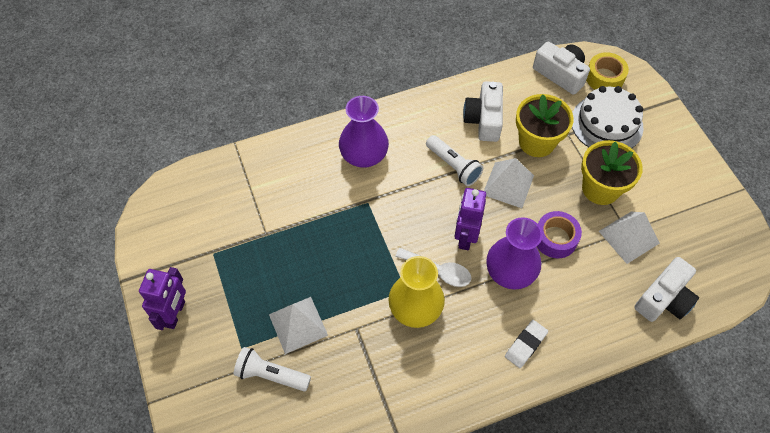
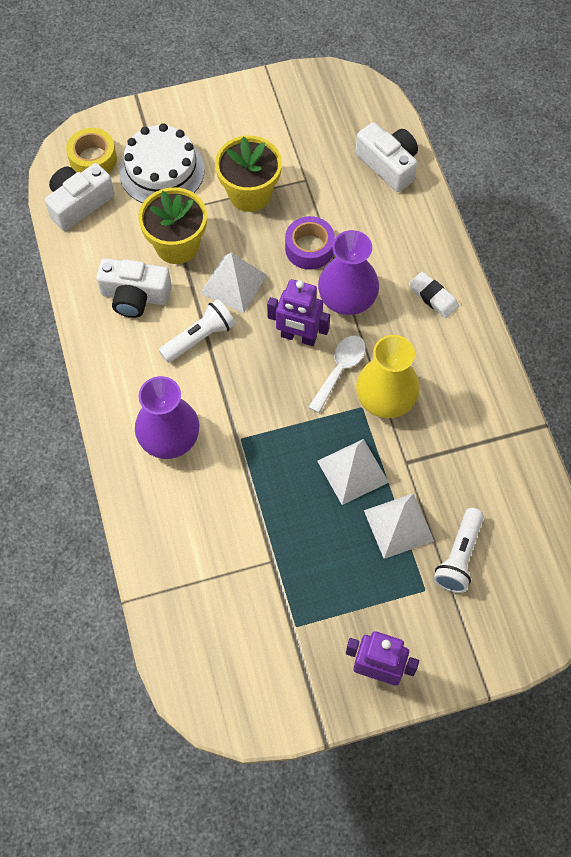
camera: 85 degrees left, 5 degrees up
(628, 237) = (313, 180): white pyramid -> white pyramid (352, 471)

